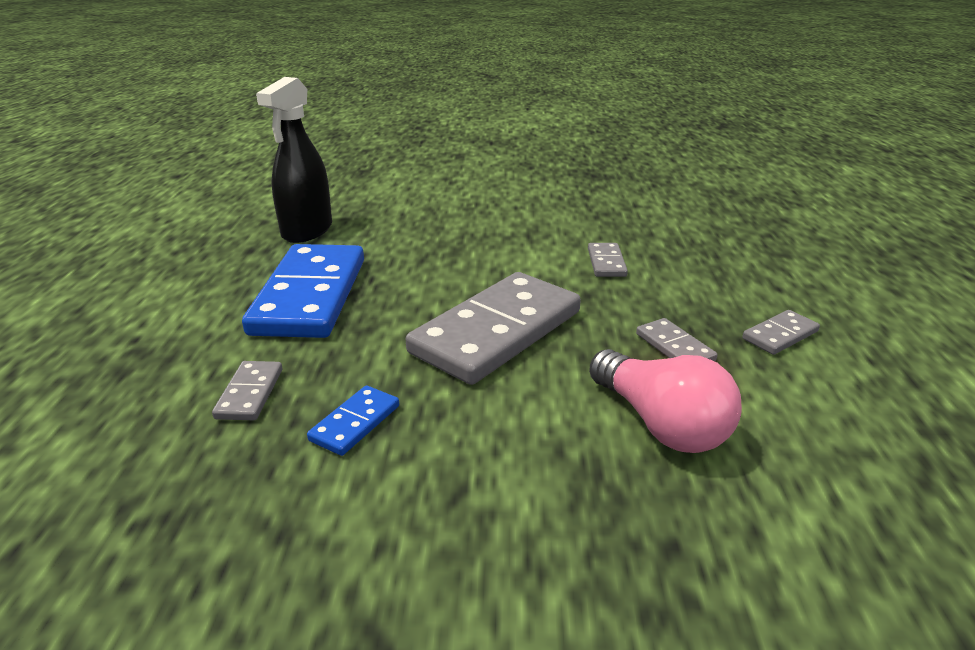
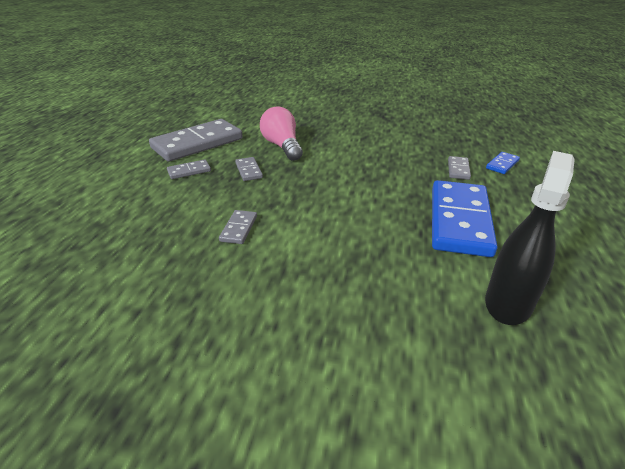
camera: 170 degrees left, 5 degrees up
(355, 423) = (405, 156): blue domino -> blue domino (502, 164)
(497, 332) = (337, 186): grey domino -> grey domino (197, 143)

